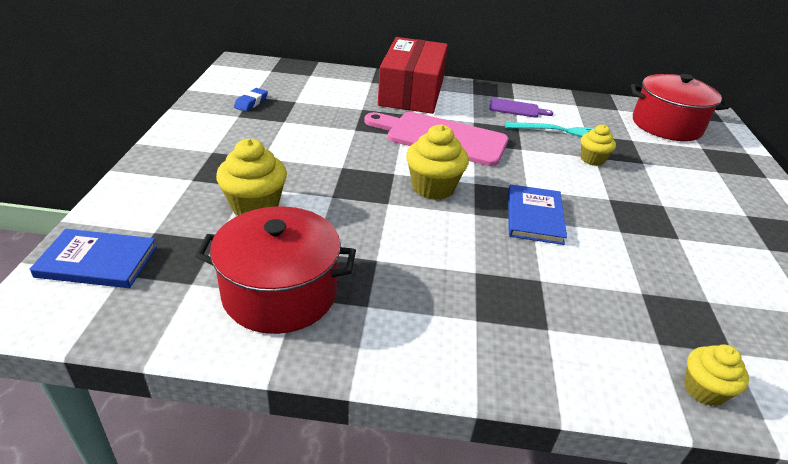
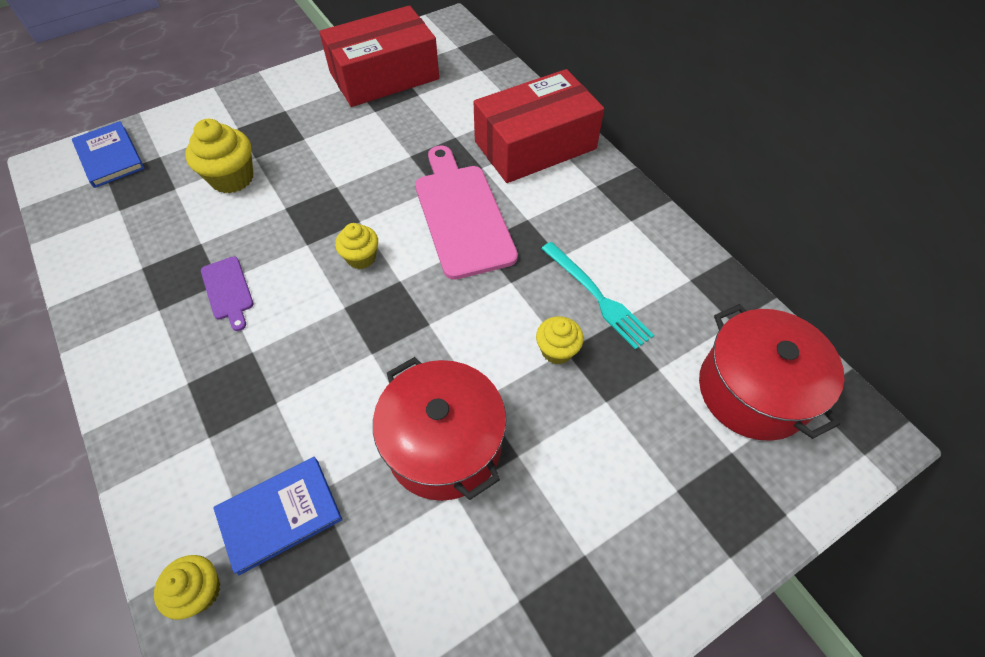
camera: 55 degrees right, 20 degrees up
(251, 103) = (384, 76): blue eraser -> red box
(280, 293) = (139, 256): red pot -> red pot (444, 444)
(433, 187) = (361, 258): yellow cupcake -> yellow cupcake, size x0.63
(516, 109) = (604, 235): purple cutting board -> purple cutting board (228, 291)
(534, 216) = (380, 352): blue book -> blue book (280, 515)

